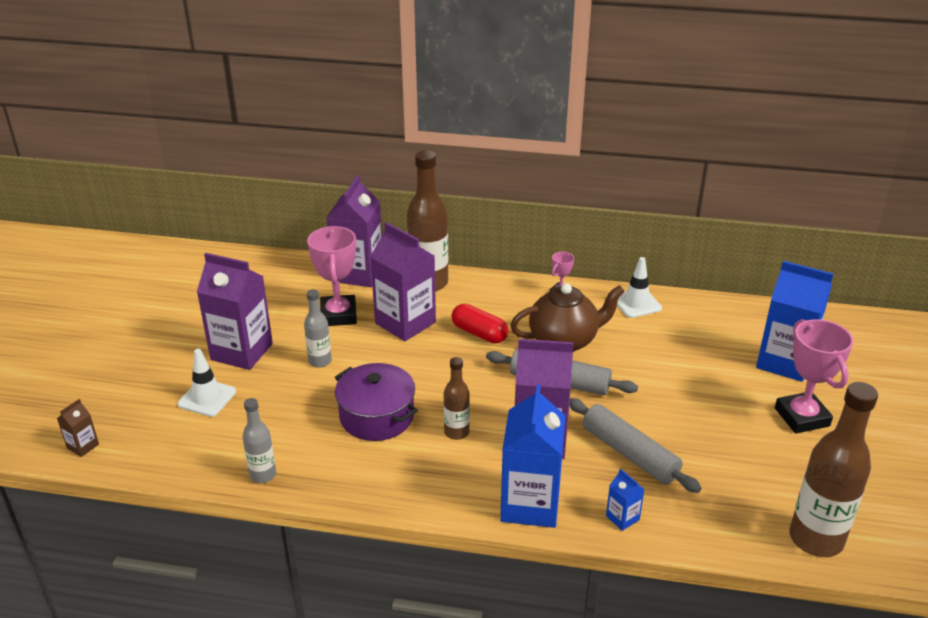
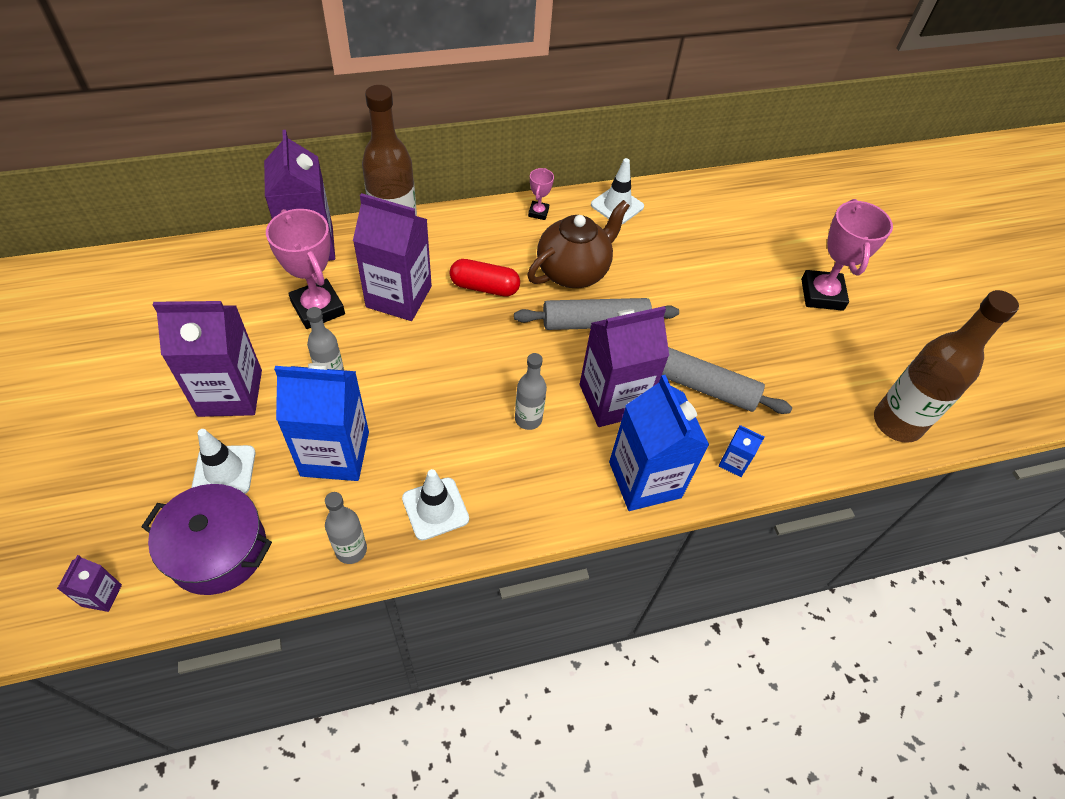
camera: 30 degrees left, 20 degrees up
(83, 446) = (102, 595): brown carton -> purple carton
(342, 469) = (435, 508): none -> white traffic cone
(377, 416) = (435, 428): purple pot -> purple pot (218, 550)
(456, 432) = (528, 419): brown bottle -> grey bottle
(784, 362) = (778, 237): blue carton -> blue carton (335, 453)
(802, 417) = (822, 294): pink trophy -> pink trophy turned 45 degrees clockwise

